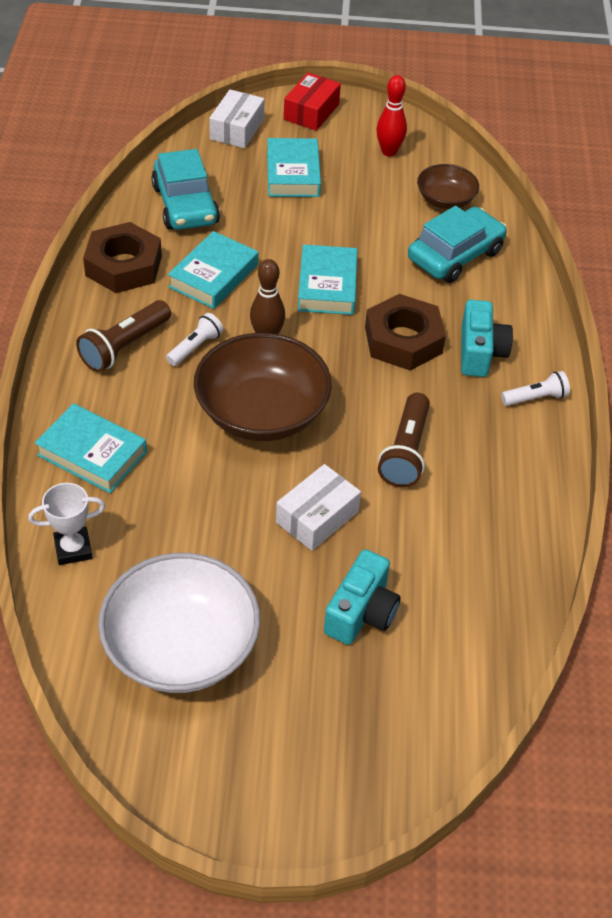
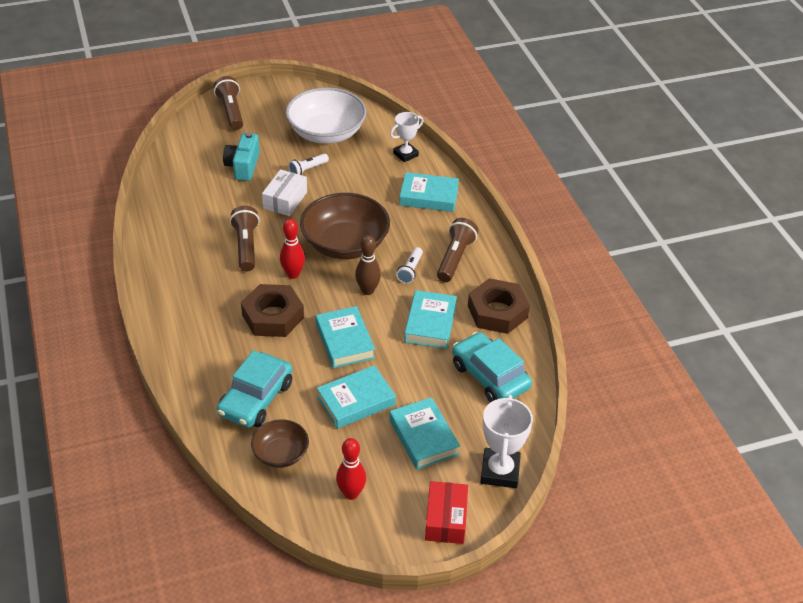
camera: 160 degrees right, 5 degrees down
(237, 129) = (500, 471): white box -> white trophy
(339, 771) = (231, 111): none -> brown flashlight
(345, 223) = (356, 401): none -> turquoise book
(355, 389) = (293, 274): none -> red bowling pin
(480, 352) = (215, 323): turquoise camera -> none
(535, 398) = (168, 302): white flashlight -> white flashlight (307, 169)

